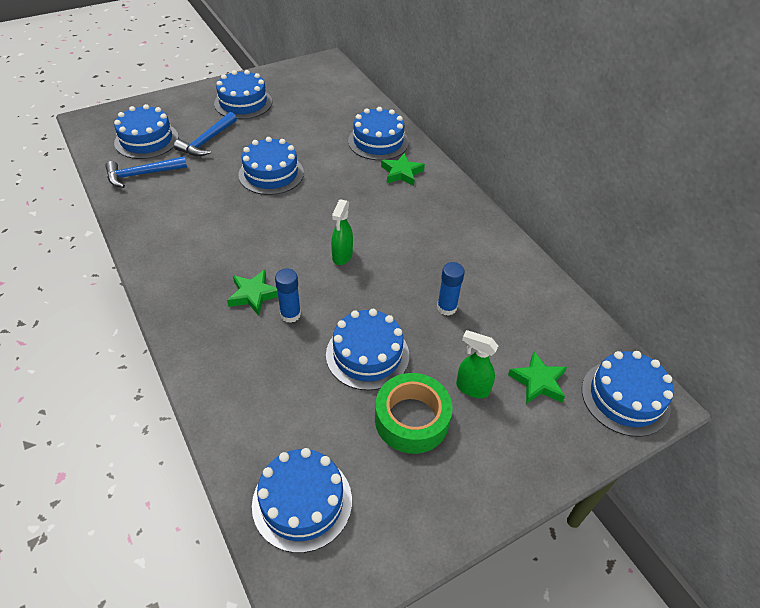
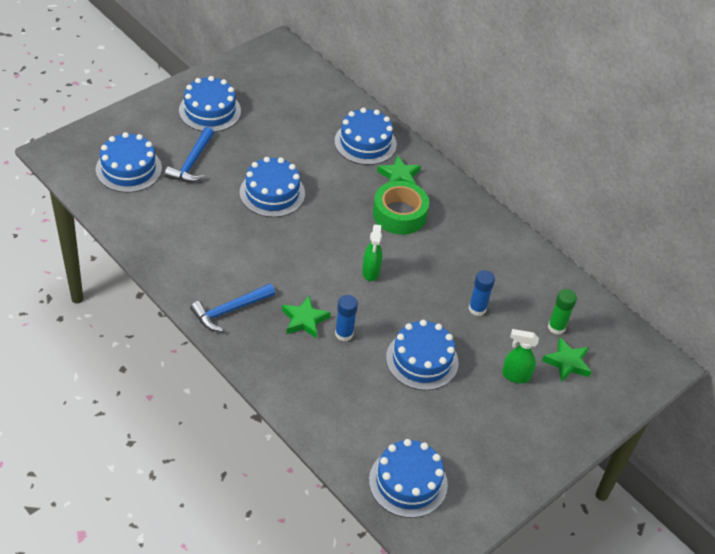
camera: 15 degrees left, 0 degrees up
(142, 174) = (143, 210): blue hammer -> blue hammer (230, 310)
(411, 419) = (473, 408): green tape -> green tape (399, 214)
(533, 339) = (556, 327): none -> green glue stick
(625, 397) = (638, 366): blue cake -> none

